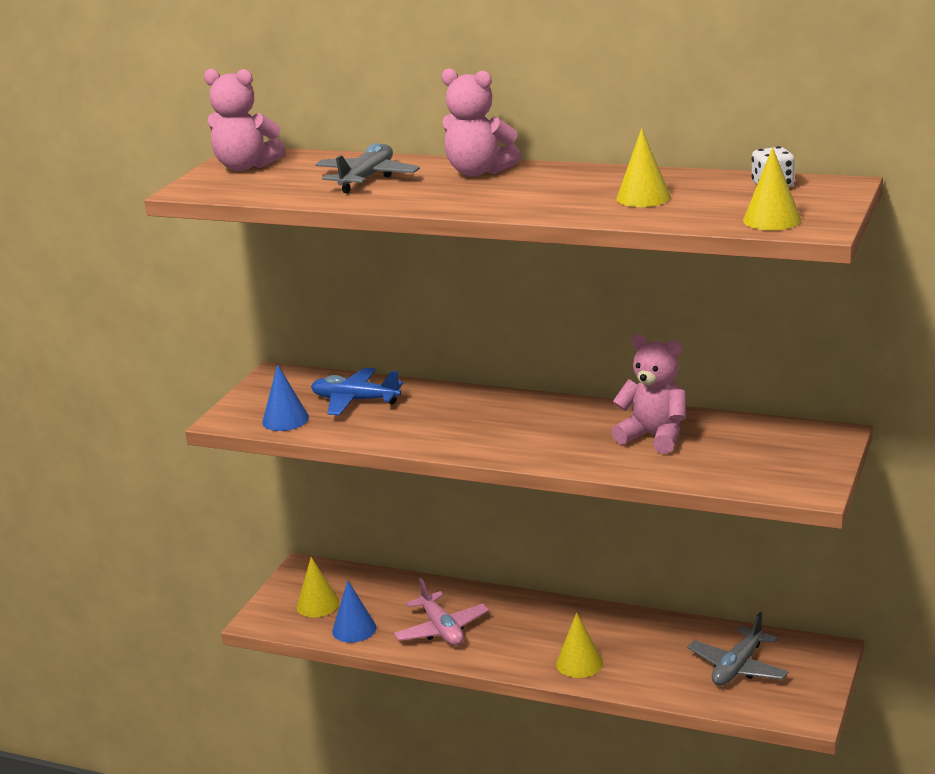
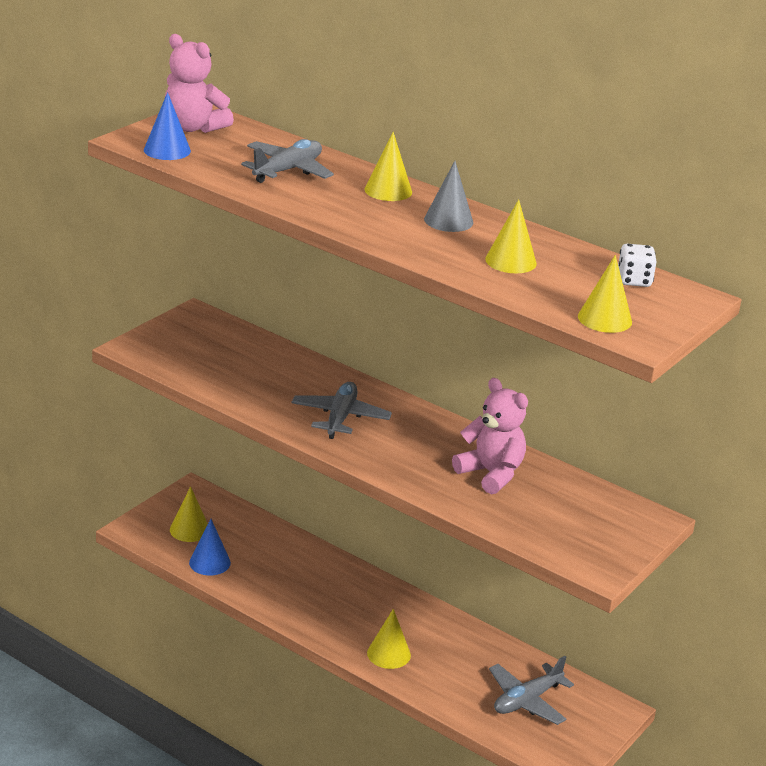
camera: 10 degrees right, 5 degrees up
(285, 420) = (181, 363): blue cone -> blue cone (167, 150)
(355, 400) = (251, 361): blue plane -> none
(442, 629) = (285, 585): pink plane -> none
(475, 426) = (340, 417): none -> grey plane
(478, 172) = (388, 190): pink teddy bear -> yellow cone
(557, 181) = (448, 220): none -> grey cone

